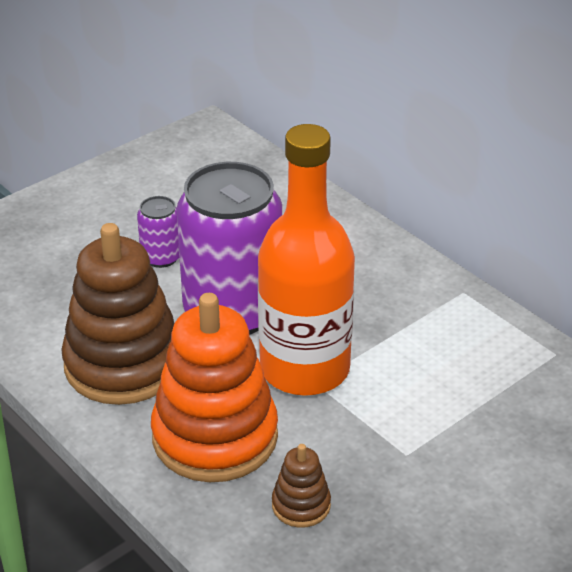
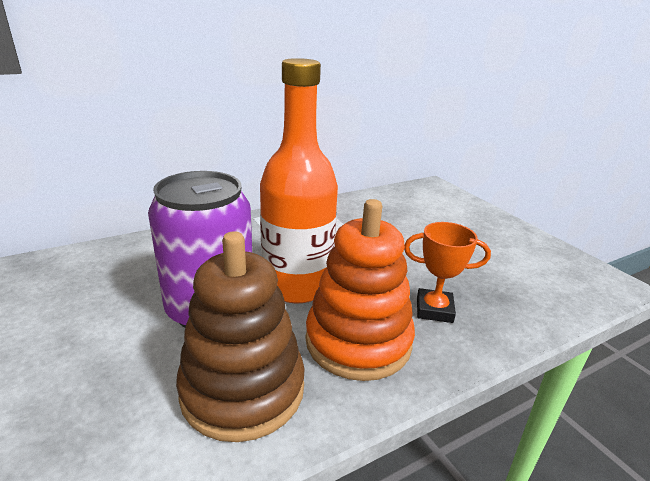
camera: 80 degrees left, 10 degrees down
(161, 257) = (99, 342): purple can -> none
(301, 505) = (434, 310): brown stacking toy -> orange trophy

